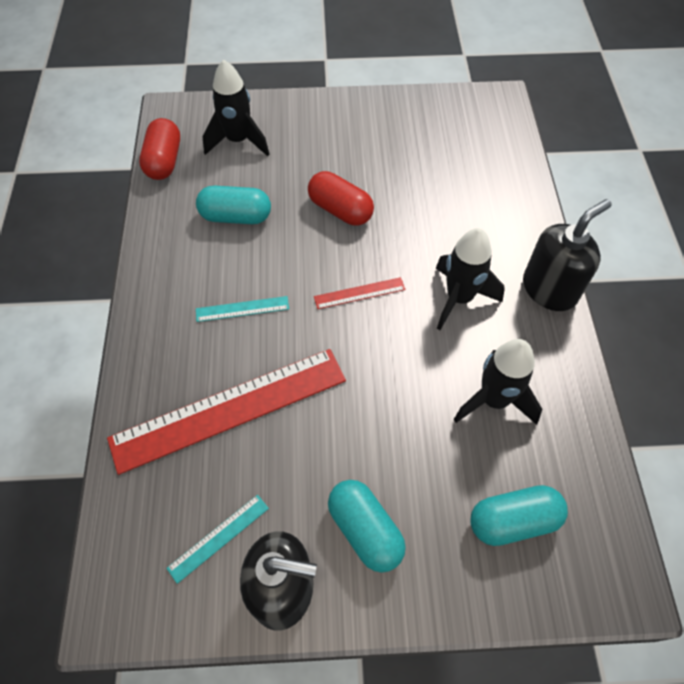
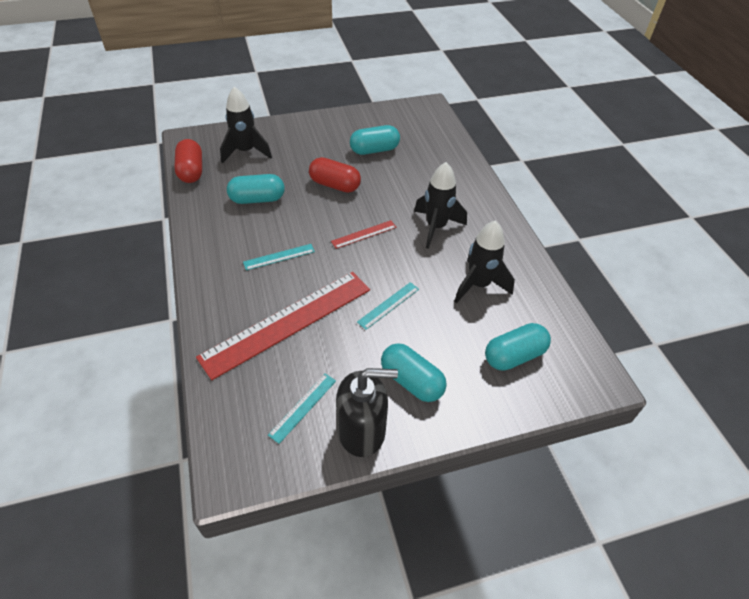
camera: 15 degrees left, 10 degrees down
(364, 408) = (388, 305): none -> turquoise ruler
(407, 162) = (374, 150): none -> turquoise capsule
(549, 289) = (496, 213): black soap dispenser -> none

